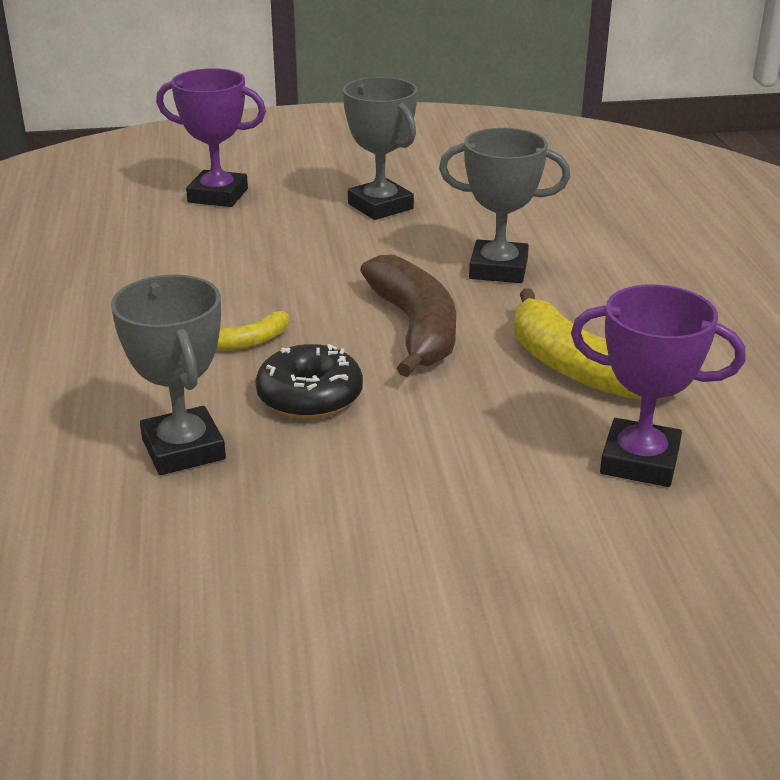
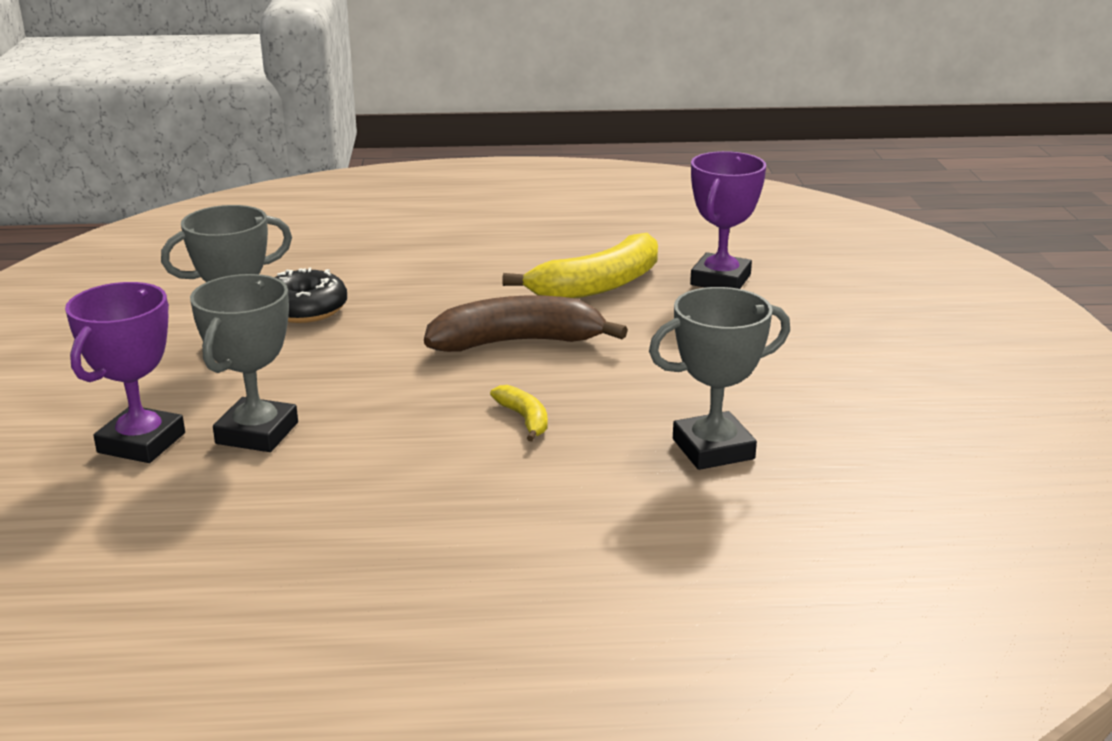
camera: 85 degrees left, 5 degrees down
(310, 397) = (629, 391): black donut -> black donut (305, 309)
(498, 269) = (415, 301): grey trophy -> grey trophy (257, 433)

